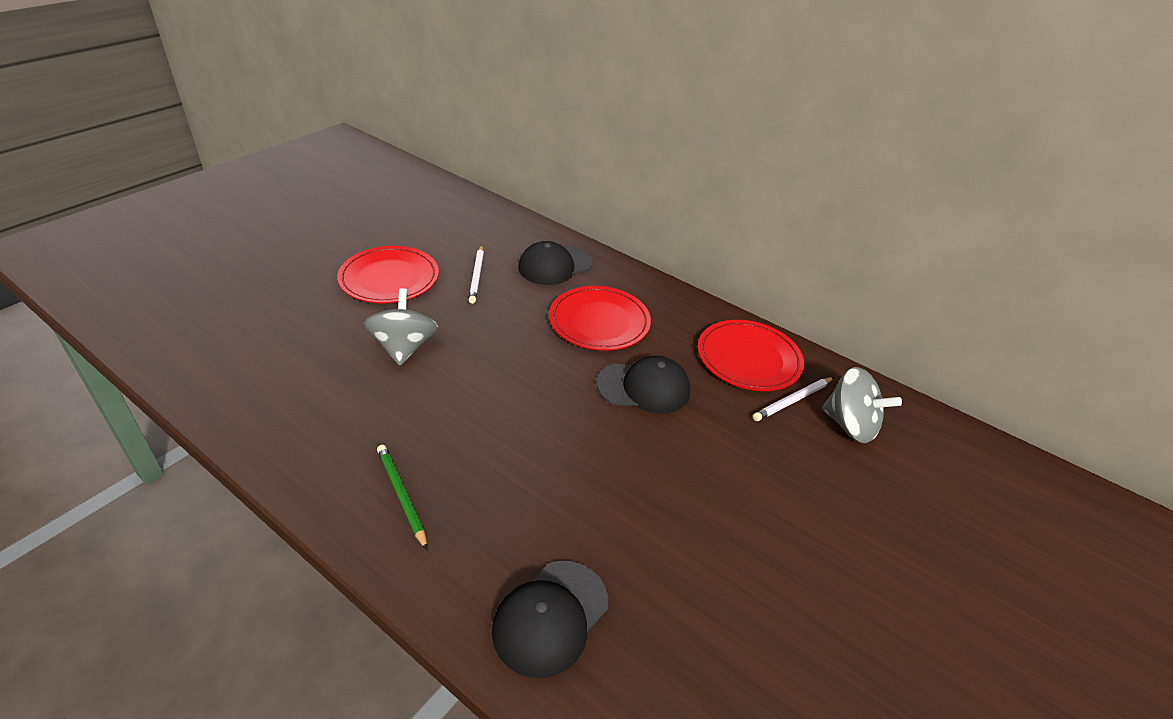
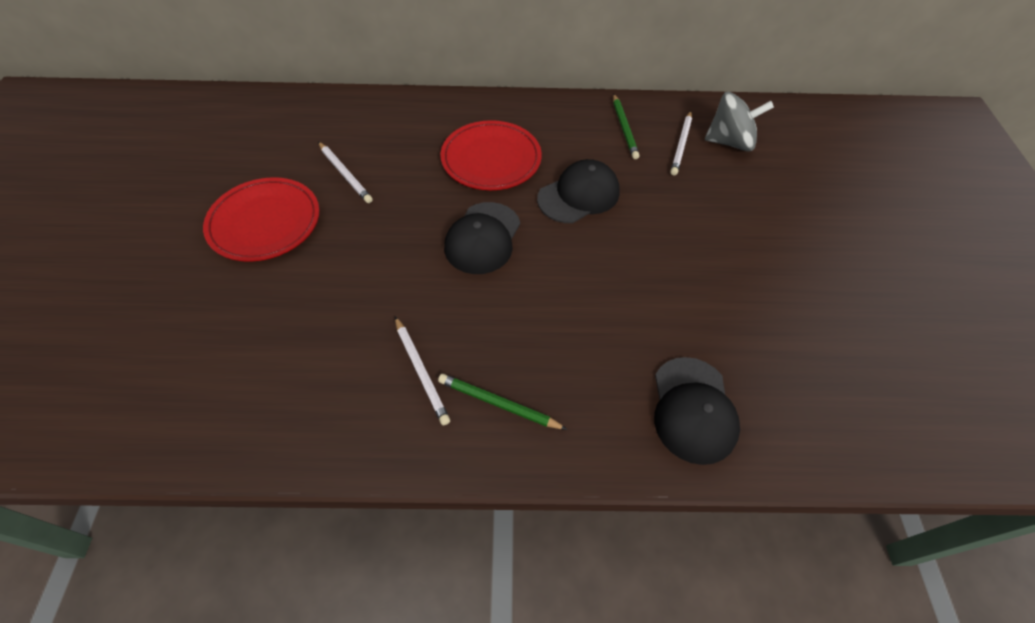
camera: 35 degrees left, 15 degrees up
(375, 436) = (421, 371): none -> white pencil
(404, 347) = (355, 279): grey spinning top -> none
(555, 265) = (402, 127): black cap -> black cap (482, 238)
(748, 359) = (624, 128): red plate -> green pencil

